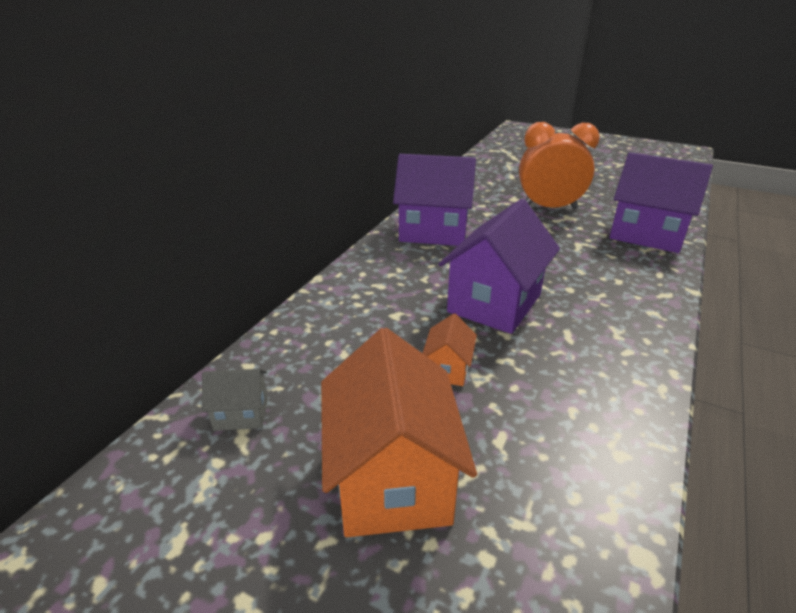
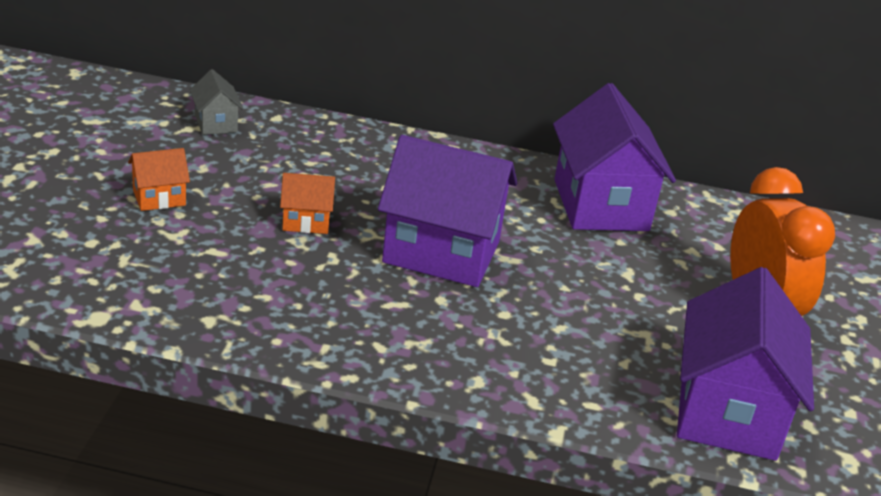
camera: 70 degrees right, 0 degrees up
(392, 479) = (159, 198): orange house -> orange house, size x0.46

